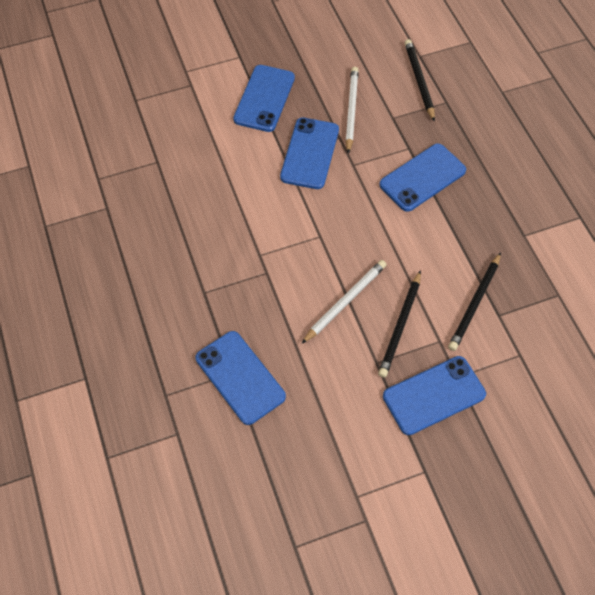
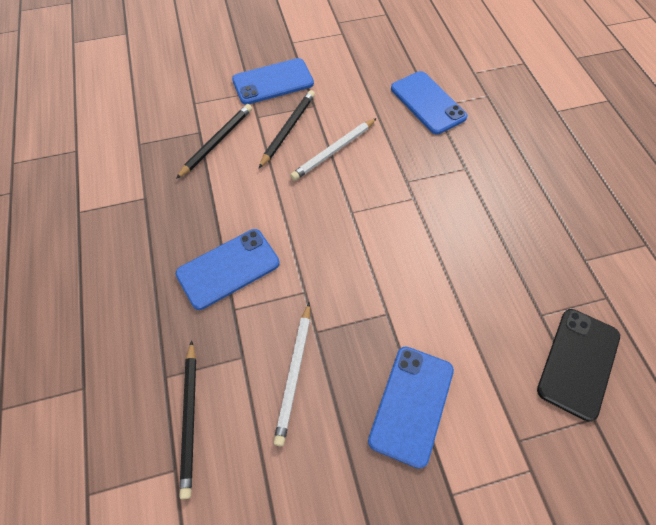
camera: 175 degrees left, 0 degrees up
(136, 131) = (578, 362): none -> black phone
(310, 153) = (355, 311): blue phone -> none

